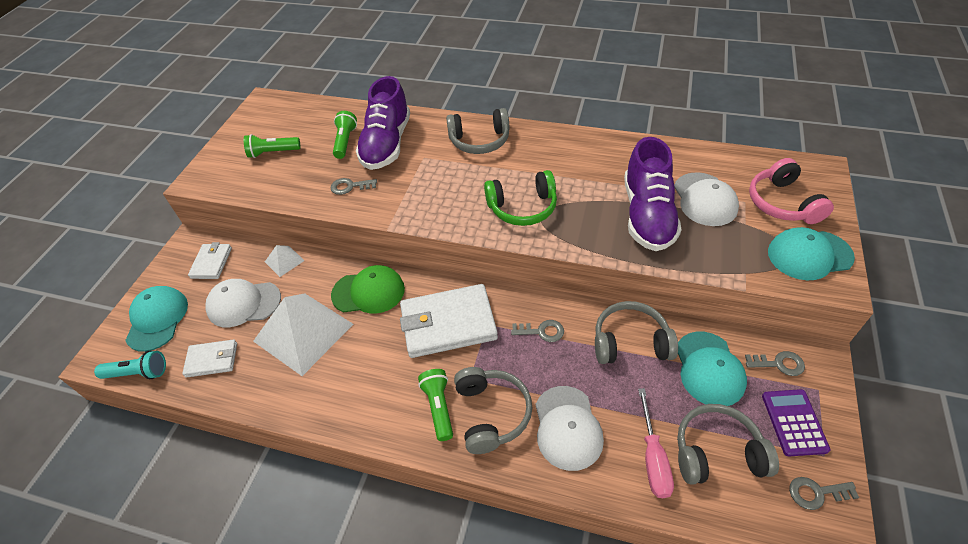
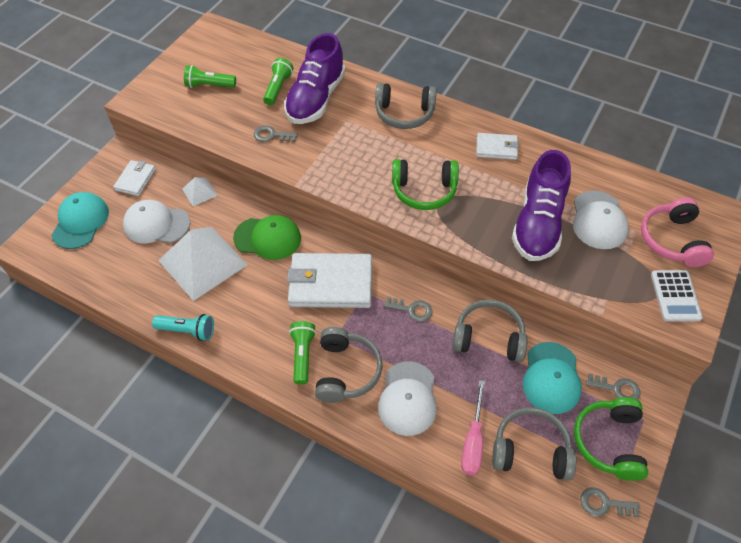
camera: 10 degrees right, 5 degrees up
(138, 373) = (57, 266): turquoise flashlight -> turquoise flashlight (187, 331)
(212, 360) = (120, 269): white wallet -> white wallet (496, 148)
(794, 422) = (609, 442): purple calculator -> green headphones
(809, 255) = (675, 296): turquoise cap -> white calculator

